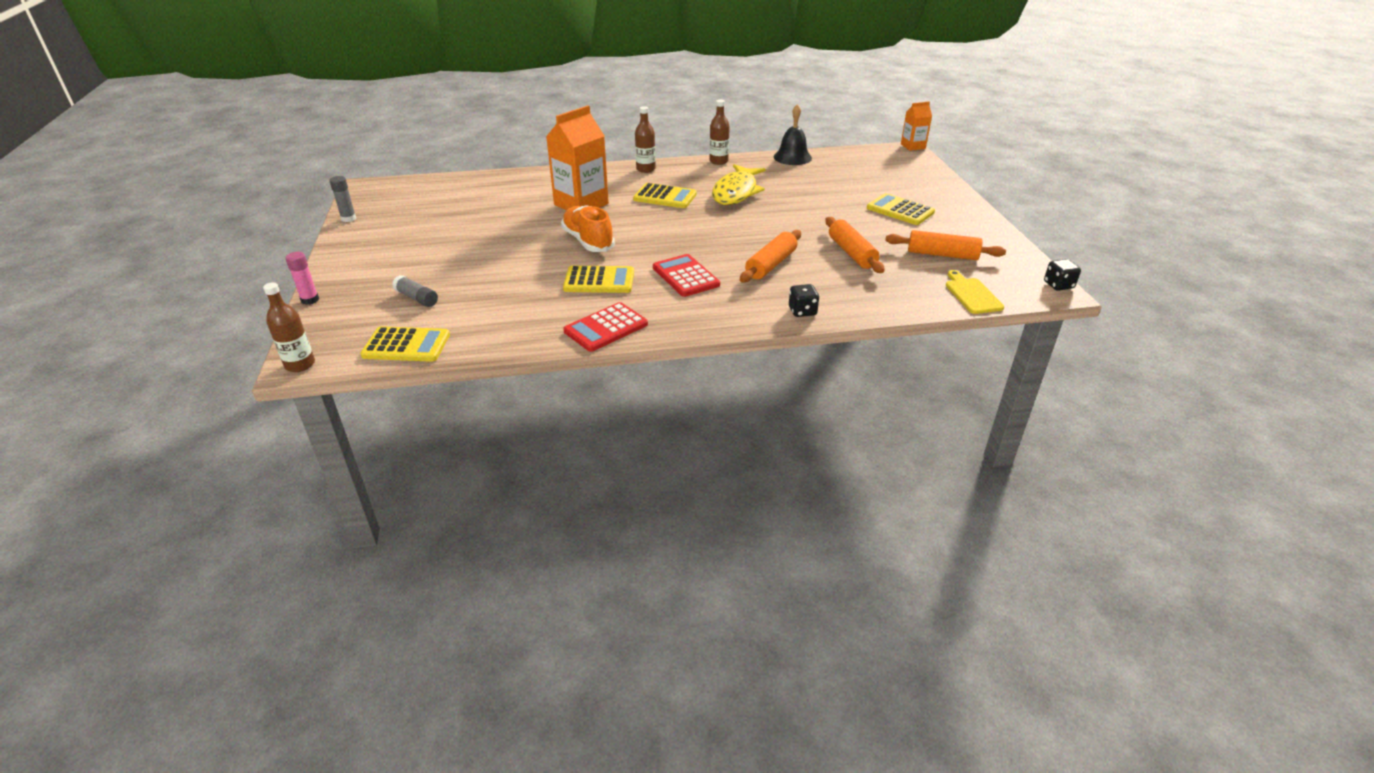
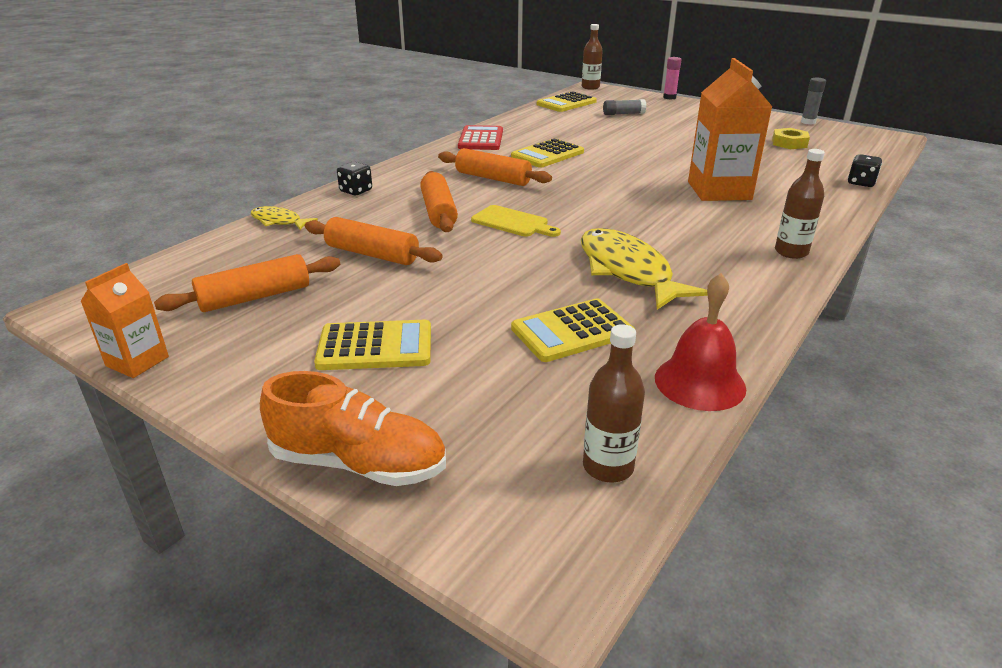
camera: 135 degrees right, 5 degrees down
(430, 211) = (789, 143): none -> yellow nut
(588, 241) = (625, 170): orange shoe -> orange shoe (358, 463)
(665, 197) = (678, 230): yellow calculator -> yellow calculator (572, 331)
(685, 276) = (493, 178): red calculator -> orange rolling pin
(718, 161) = (762, 310): brown bottle -> brown bottle (608, 467)
(792, 157) = (699, 382): black bell -> red bell
(889, 305) = (279, 221): none -> yellow fish
(913, 146) = (555, 608): orange carton -> orange carton (137, 361)
(972, 294) = (191, 263): yellow cutting board -> yellow cutting board (513, 222)
(1058, 285) = (67, 317): black dice -> black dice (861, 183)

